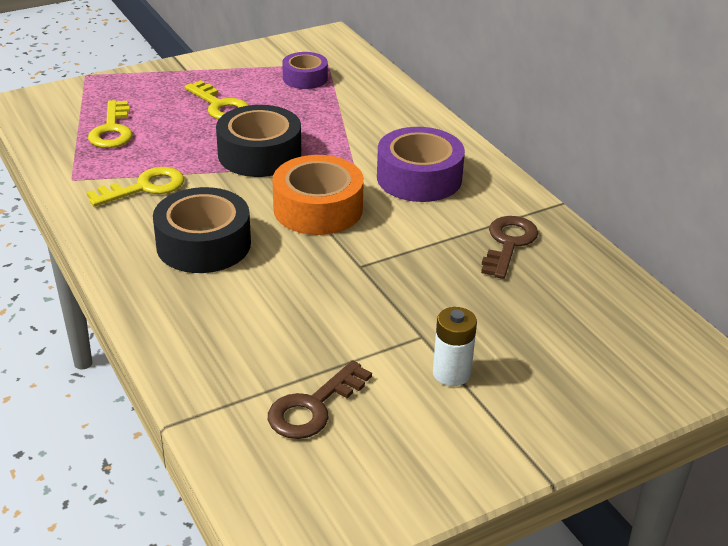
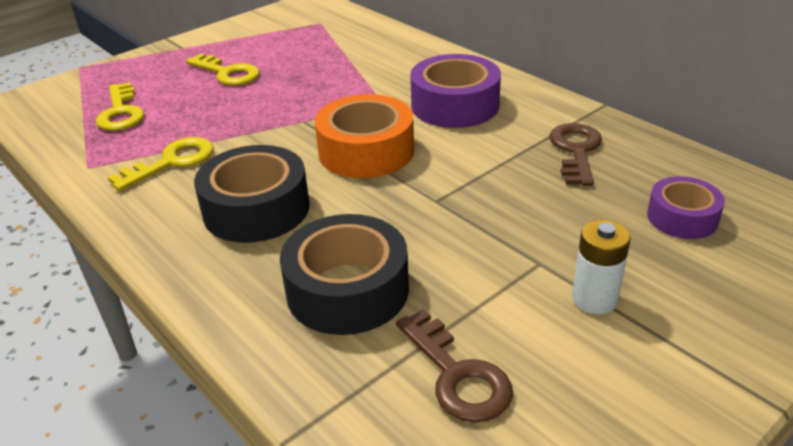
camera: 10 degrees left, 0 degrees up
(259, 154) = (284, 110): black tape -> black tape (347, 290)
(305, 78) = (303, 37): purple tape -> purple tape (682, 217)
(313, 407) = (457, 375): brown key -> brown key turned 60 degrees counterclockwise

